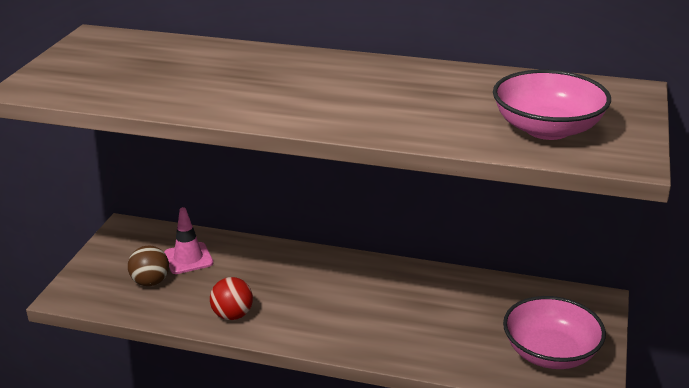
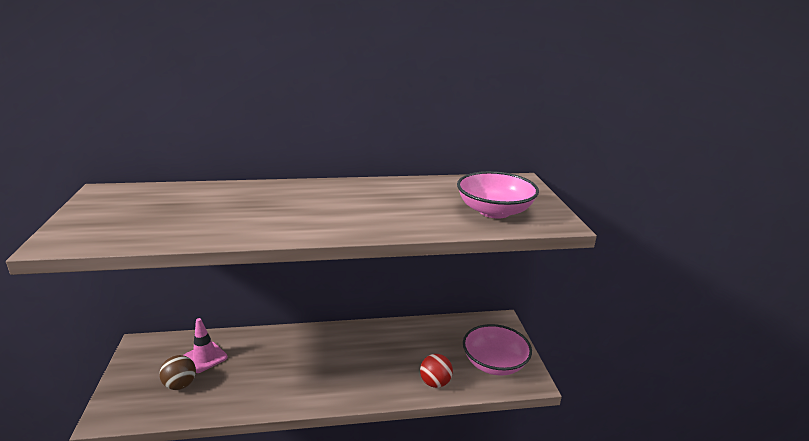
camera: 25 degrees left, 5 degrees down
(232, 315) = (261, 395): red ball -> red ball (435, 383)

